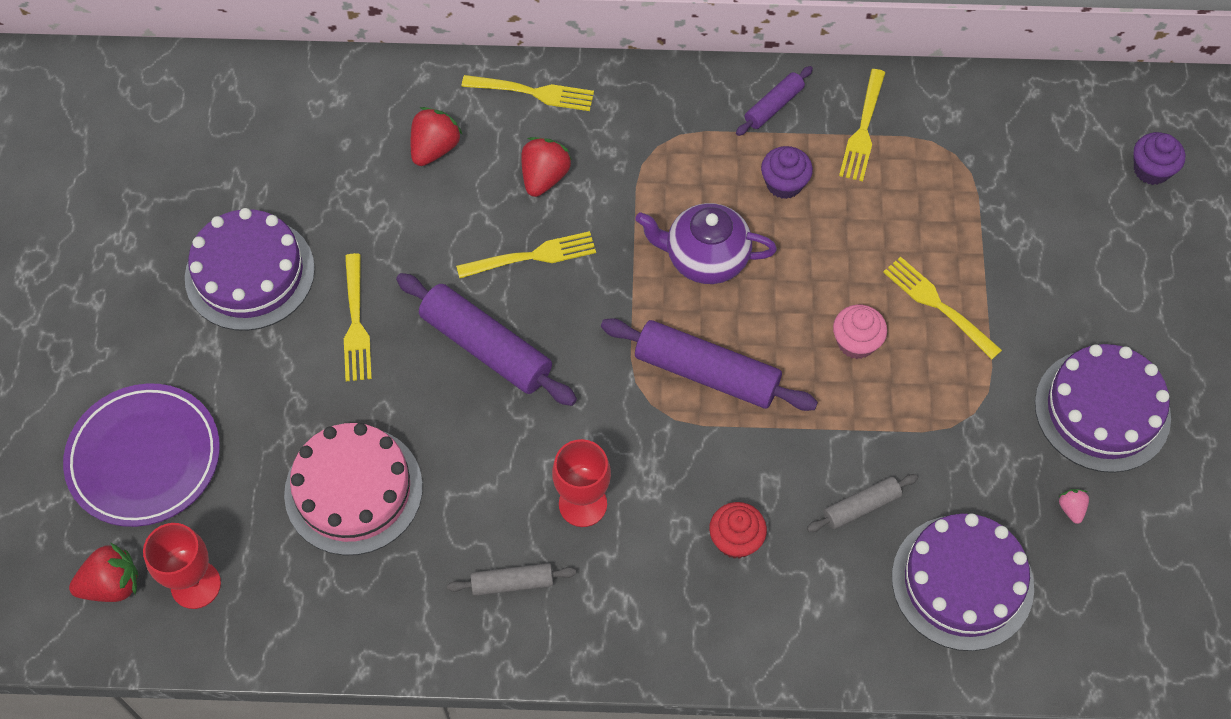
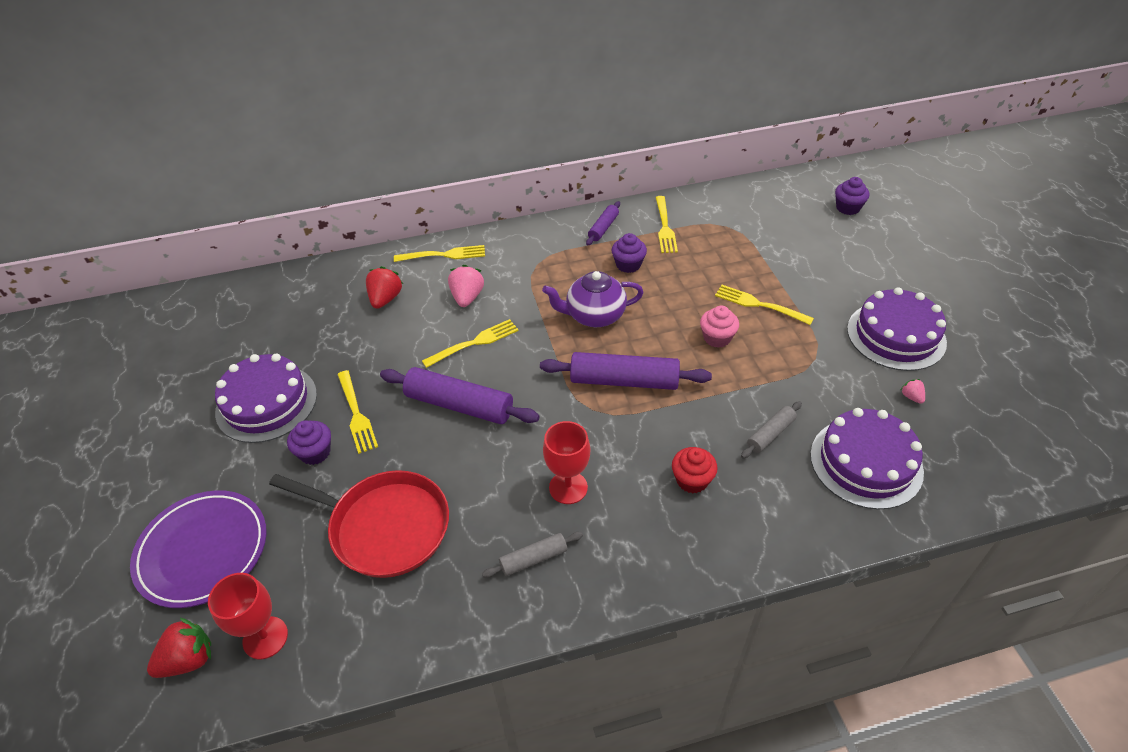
camera: 15 degrees left, 15 degrees down
(295, 364) = (315, 452): none -> purple cupcake
(353, 490) = (384, 527): pink cake -> red pan
(544, 177) = (467, 297): red strawberry -> pink strawberry

